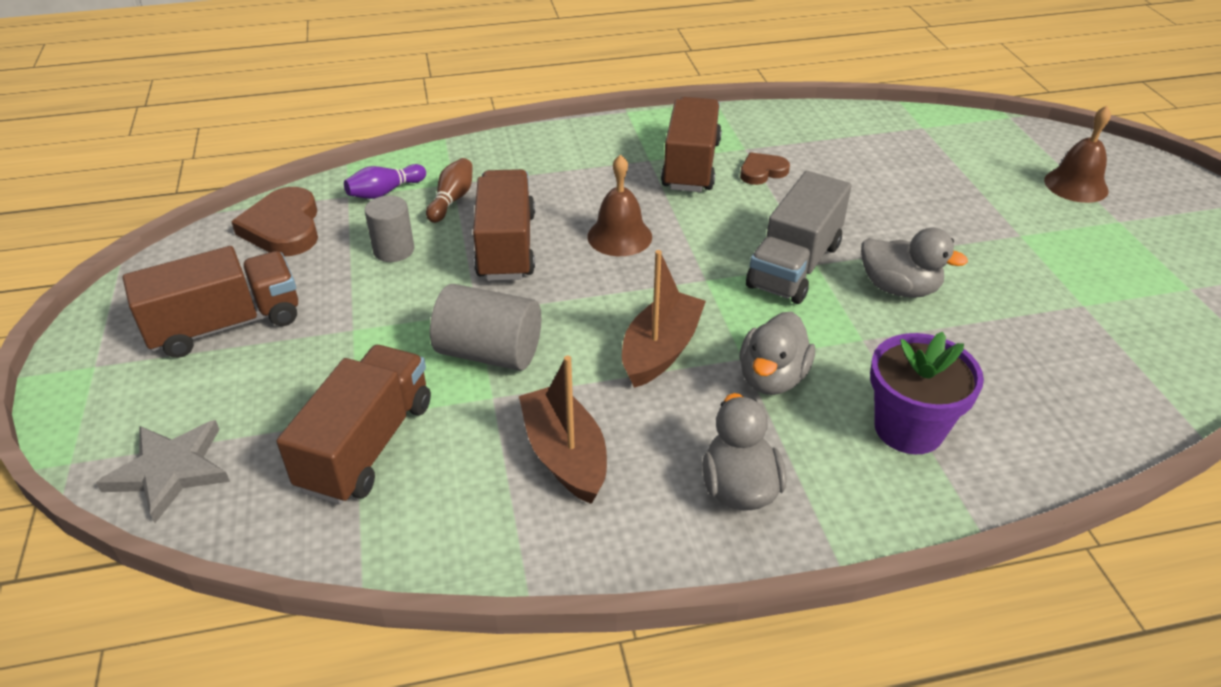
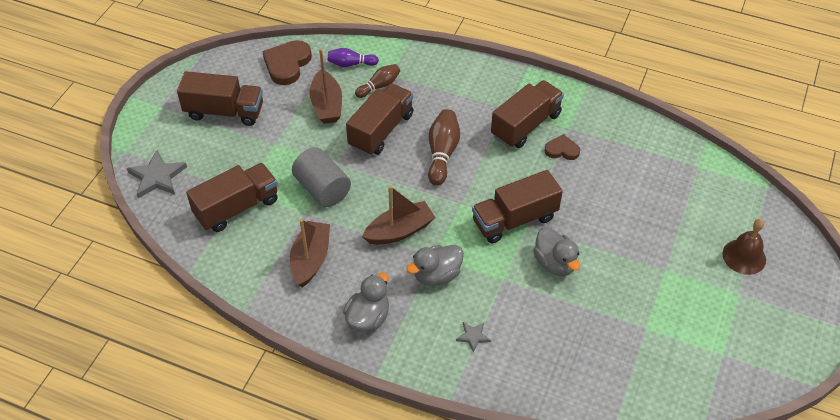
camera: 35 degrees right, 10 degrees up
(394, 250) = (326, 105): grey cylinder -> brown boat
(619, 236) = (442, 153): brown bell -> brown bowling pin
(794, 265) = (514, 219): grey truck -> brown truck
(908, 428) = (473, 336): purple flower pot -> grey star

